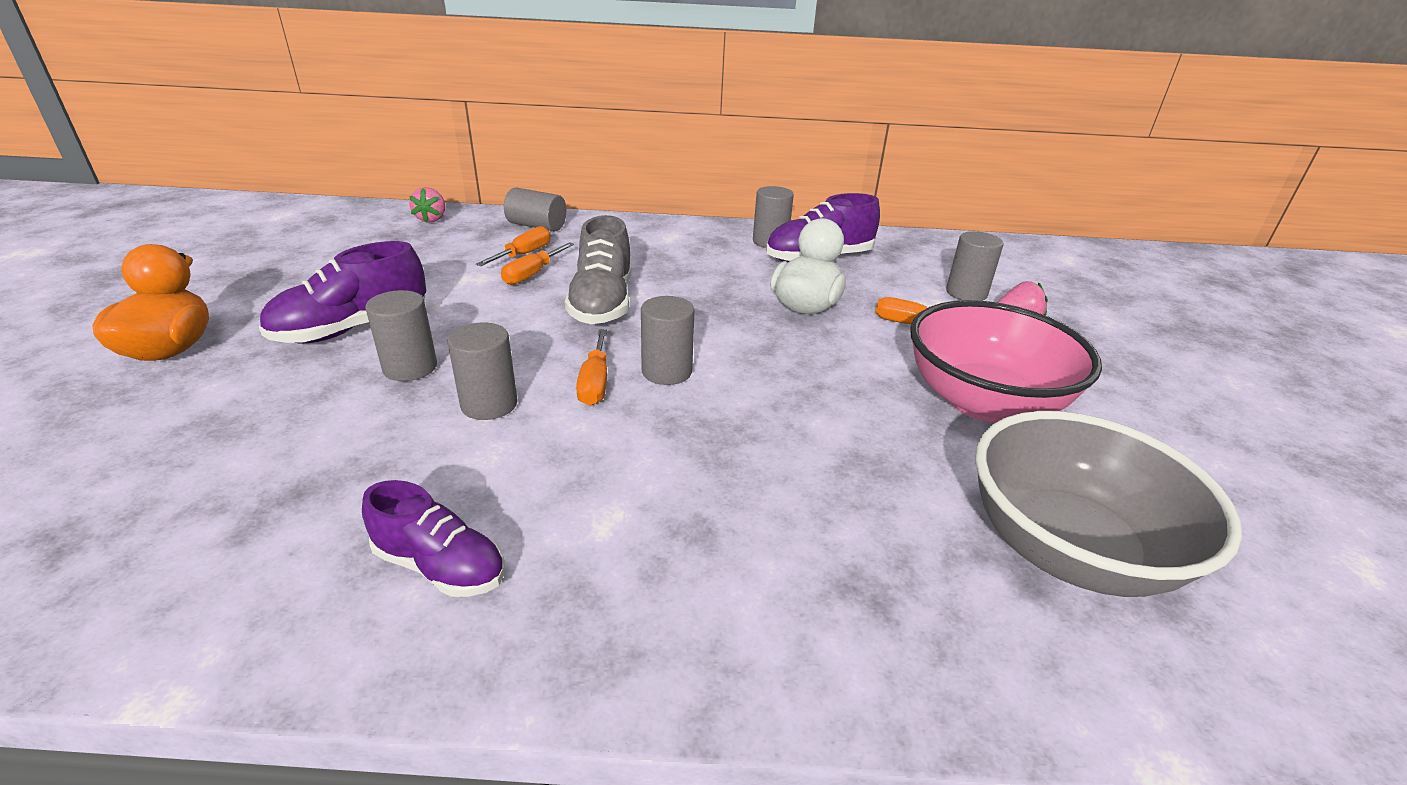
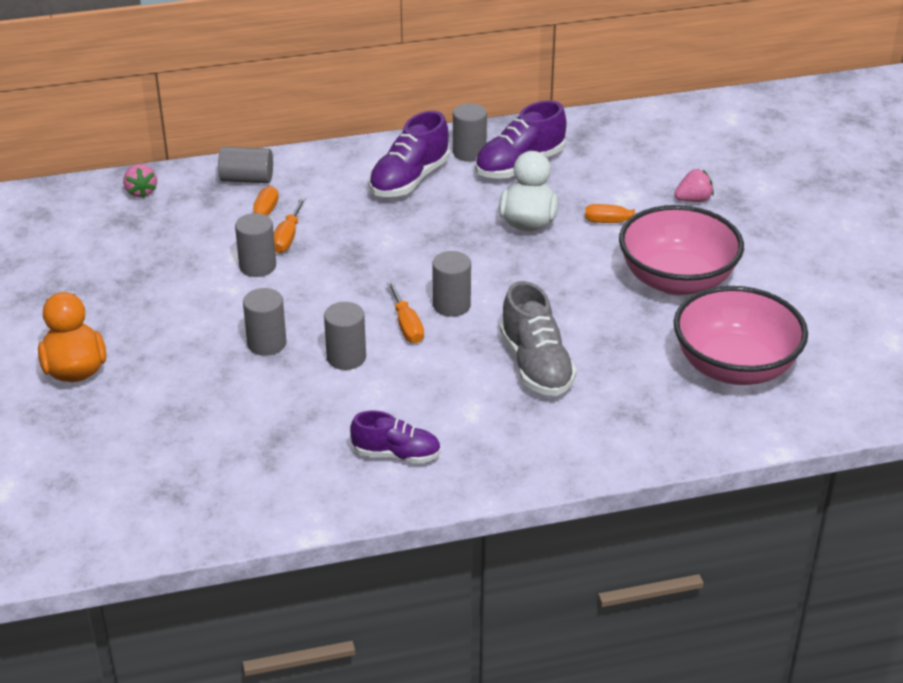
camera: 15 degrees left, 5 degrees up
(352, 329) = (192, 322): purple shoe -> purple shoe (409, 180)
(602, 303) = (366, 255): grey shoe -> grey shoe (536, 365)
(966, 293) = (651, 179): grey cylinder -> grey cylinder (257, 266)
(1068, 549) = (734, 367): grey bowl -> pink bowl

